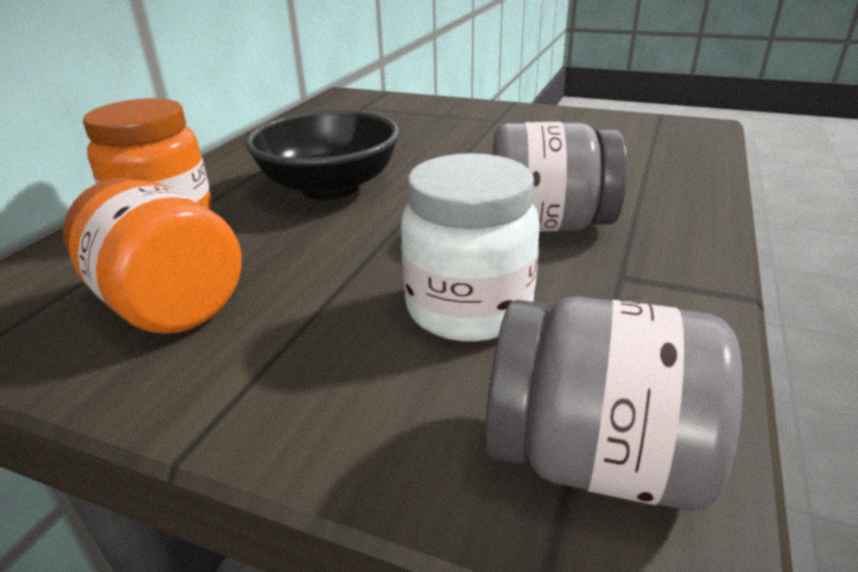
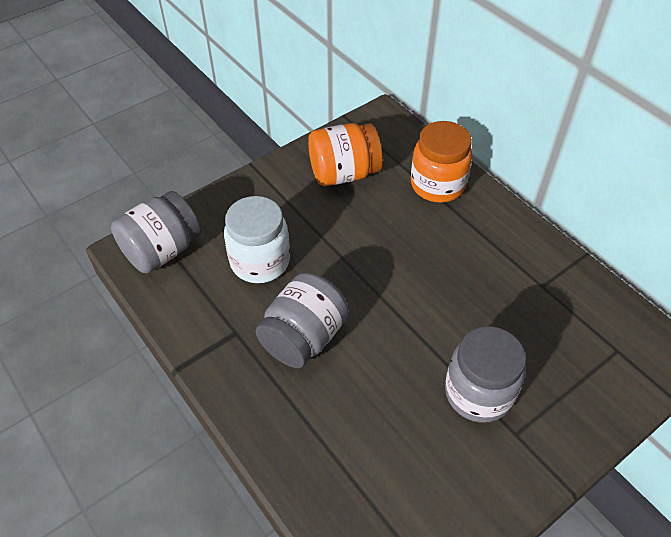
camera: 120 degrees right, 20 degrees up
(329, 187) = (433, 262): black bowl -> none
(479, 136) = (478, 393): none -> grey jar

